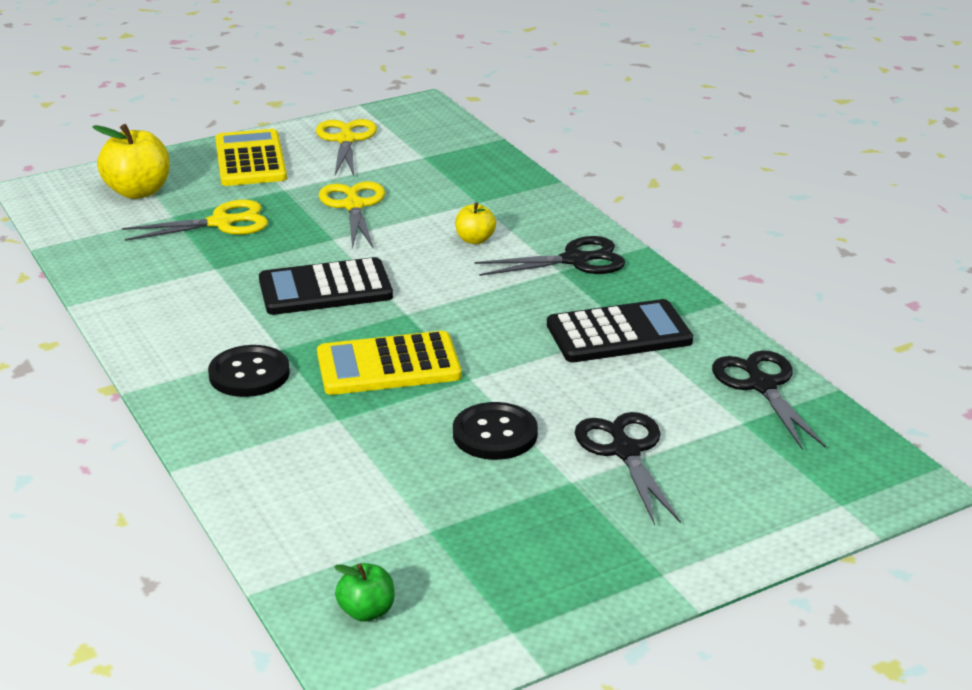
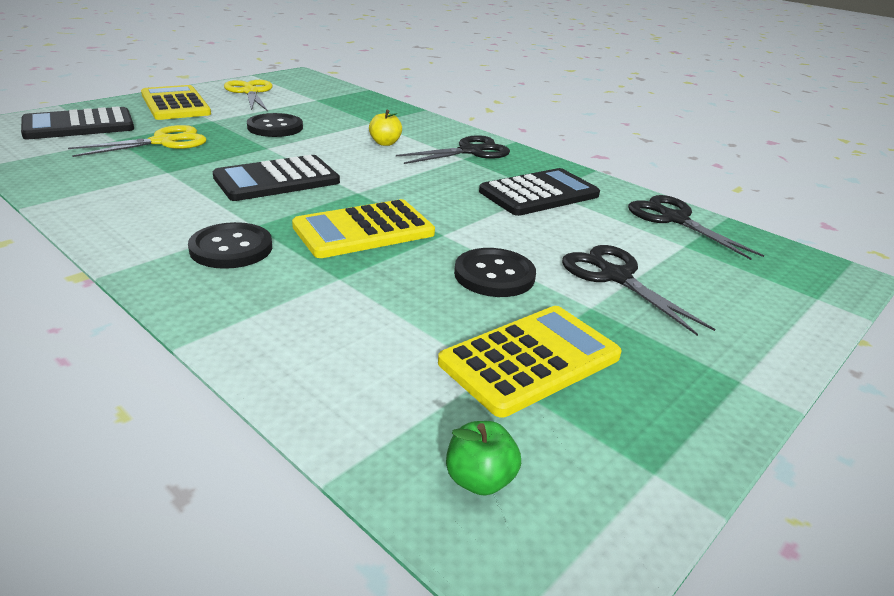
camera: 20 degrees left, 0 degrees up
(138, 191) = (79, 125): yellow apple -> black calculator
(353, 206) = (275, 127): yellow scissors -> black button
(472, 524) = (530, 360): none -> yellow calculator

